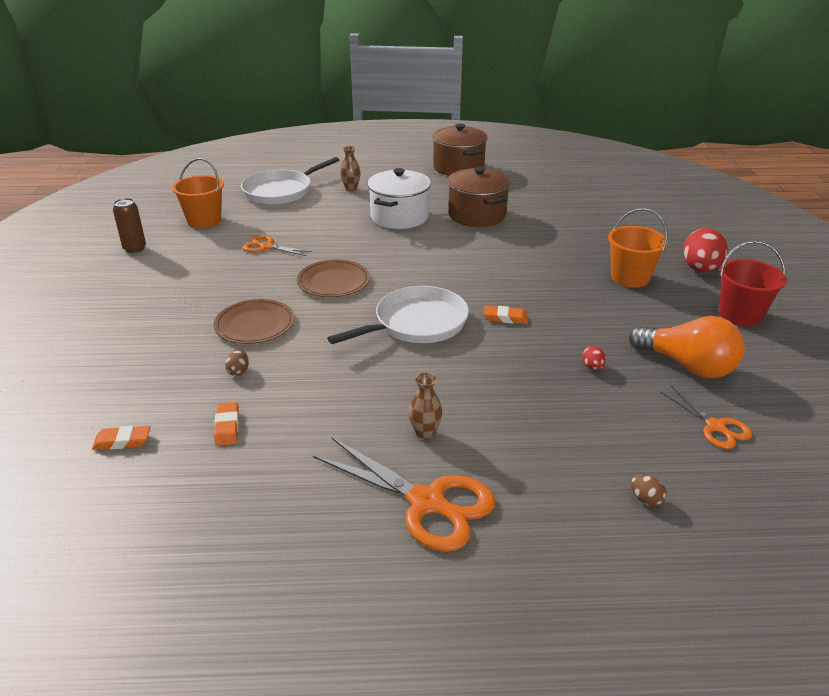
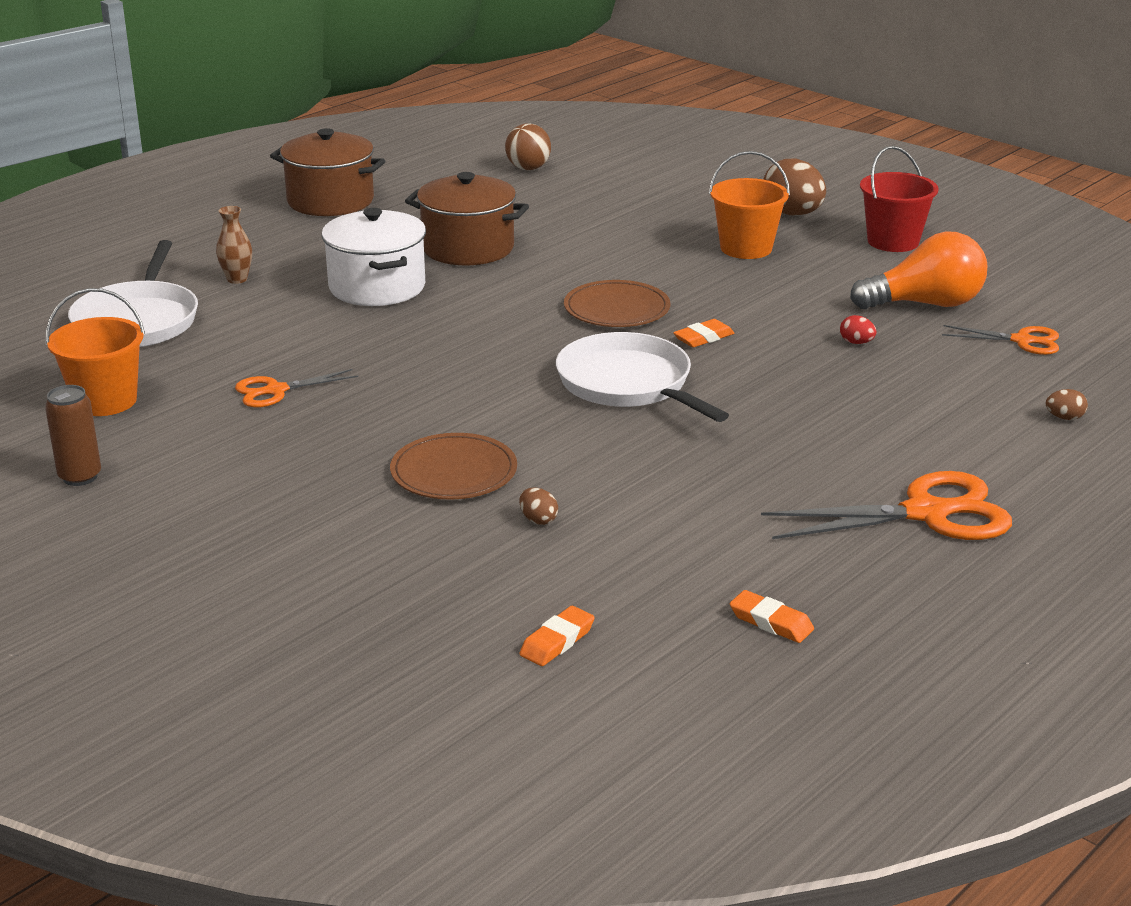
camera: 45 degrees left, 5 degrees down
(227, 427) = (637, 567): orange eraser -> orange eraser (771, 622)
(333, 281) = (449, 388): brown plate -> brown plate (616, 309)
(417, 323) = (628, 384): white pan -> white pan turned 45 degrees counterclockwise
(425, 433) = (825, 468): brown vase -> none
(586, 185) = (528, 168): none -> brown ball
(700, 269) = (793, 214): red egg -> brown egg

